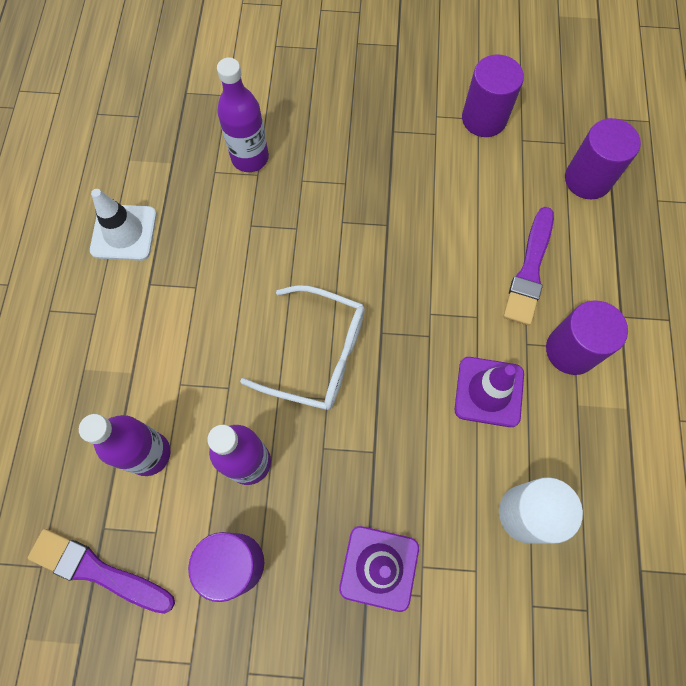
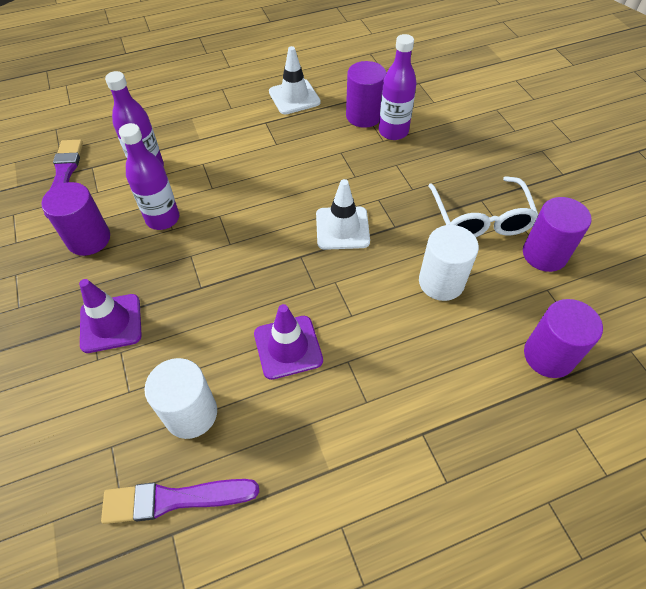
camera: 65 degrees right, 15 degrees down
(318, 355) = (261, 225): white glasses -> white glasses (480, 219)
(364, 275) = (342, 228): none -> white traffic cone
(475, 220) = (441, 282): none -> white cylinder
(529, 270) = (420, 339): purple brush -> purple brush (175, 499)
(571, 350) = (361, 399): purple cylinder -> purple cylinder (364, 116)

